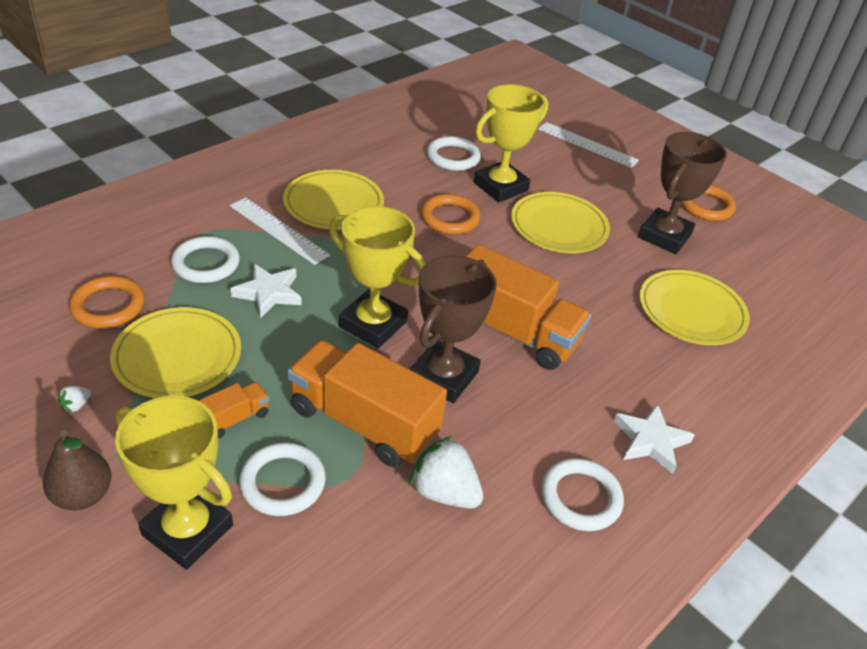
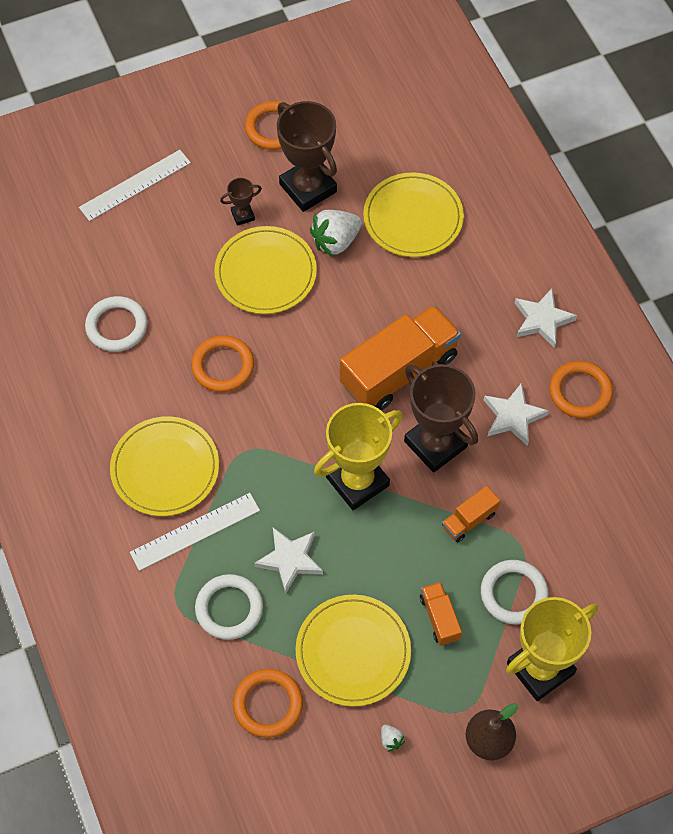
camera: 65 degrees left, 20 degrees up
(363, 422) = (469, 520): orange truck -> orange truck, size x0.46
(444, 492) = (551, 482): white strawberry -> white strawberry (336, 241)
(500, 187) = (185, 300): yellow trophy -> none
(511, 437) = (513, 416): none -> white star
(580, 498) = (580, 392): white ring -> orange ring
(605, 203) = (243, 215): none -> brown trophy

